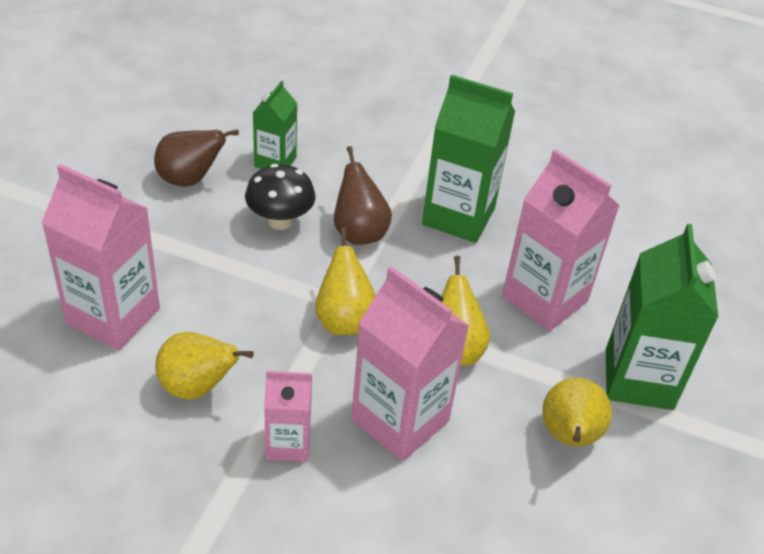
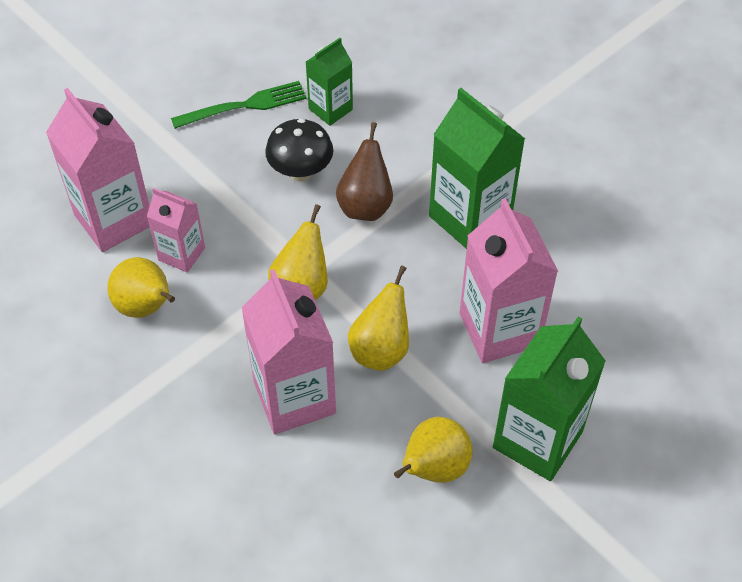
camera: 30 degrees right, 10 degrees up
(190, 179) = (244, 106): brown pear -> green fork
(288, 443) = (190, 383): pink carton -> pink carton (181, 254)

